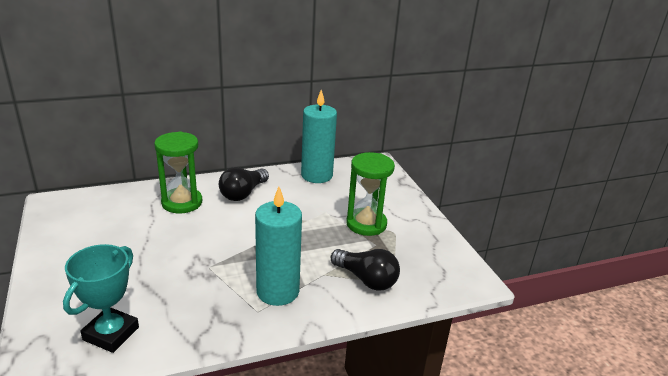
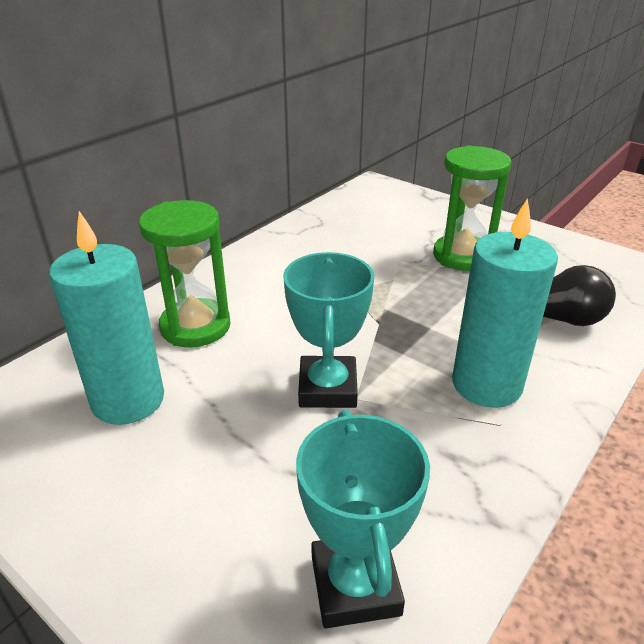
camera: 30 degrees left, 5 degrees up
(202, 257) = (327, 388): none -> turquoise trophy
(243, 193) = (267, 279): black light bulb -> none
(316, 175) = (328, 223): turquoise candle -> turquoise candle (128, 400)

